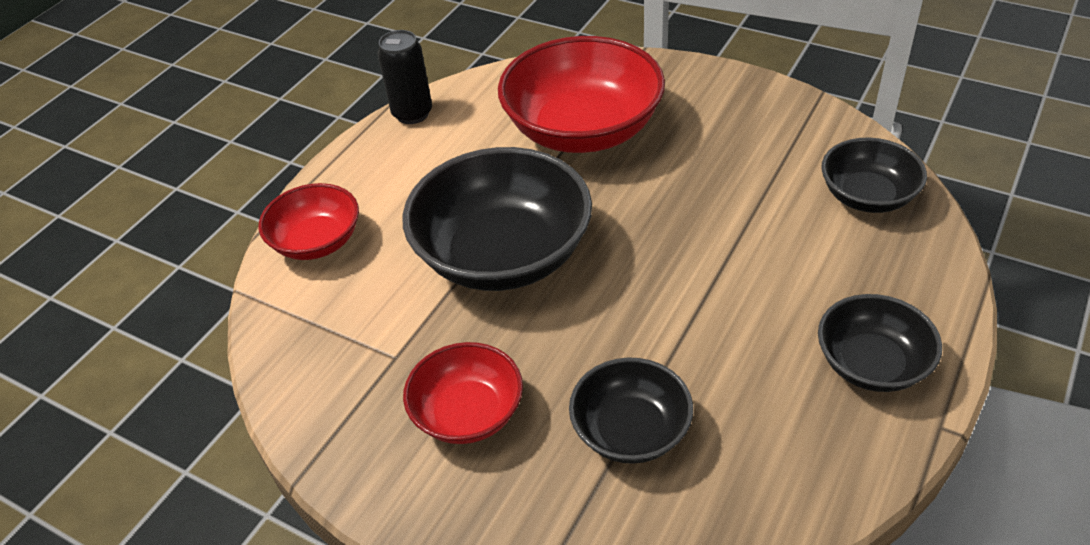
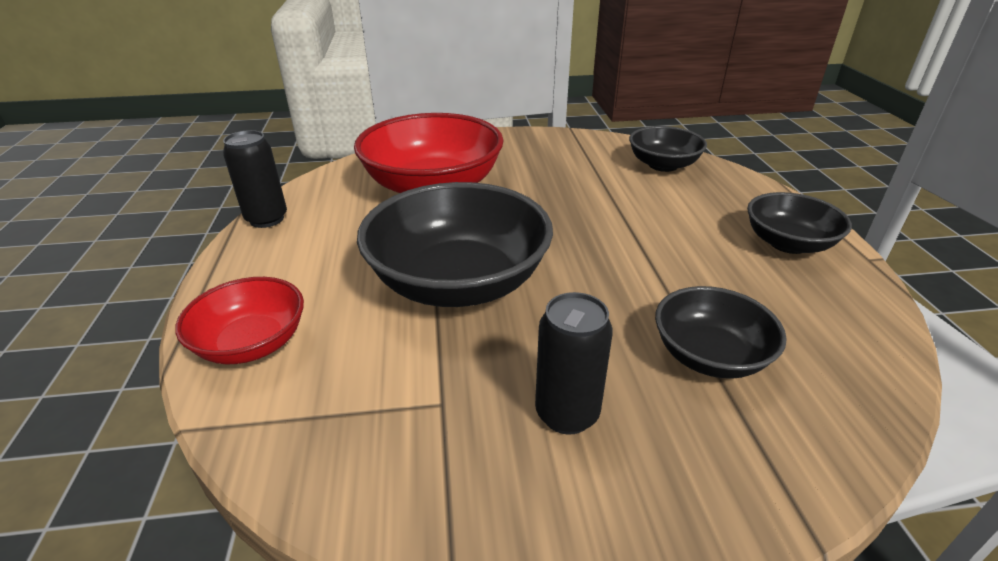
camera: 40 degrees left, 10 degrees down
(468, 413) = (567, 414): red bowl -> black can

